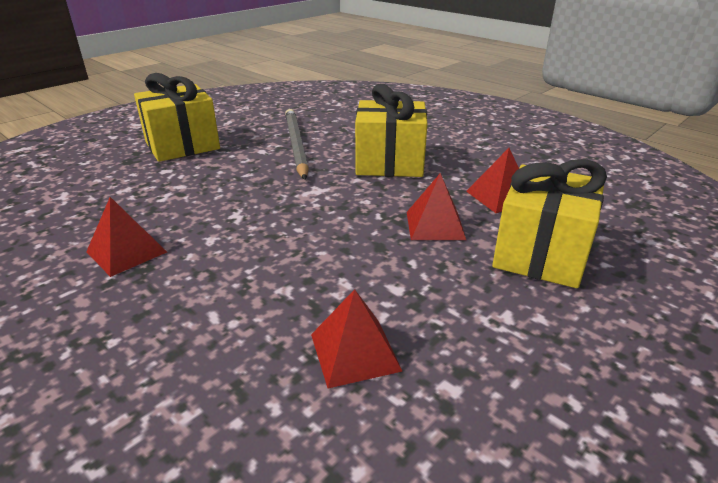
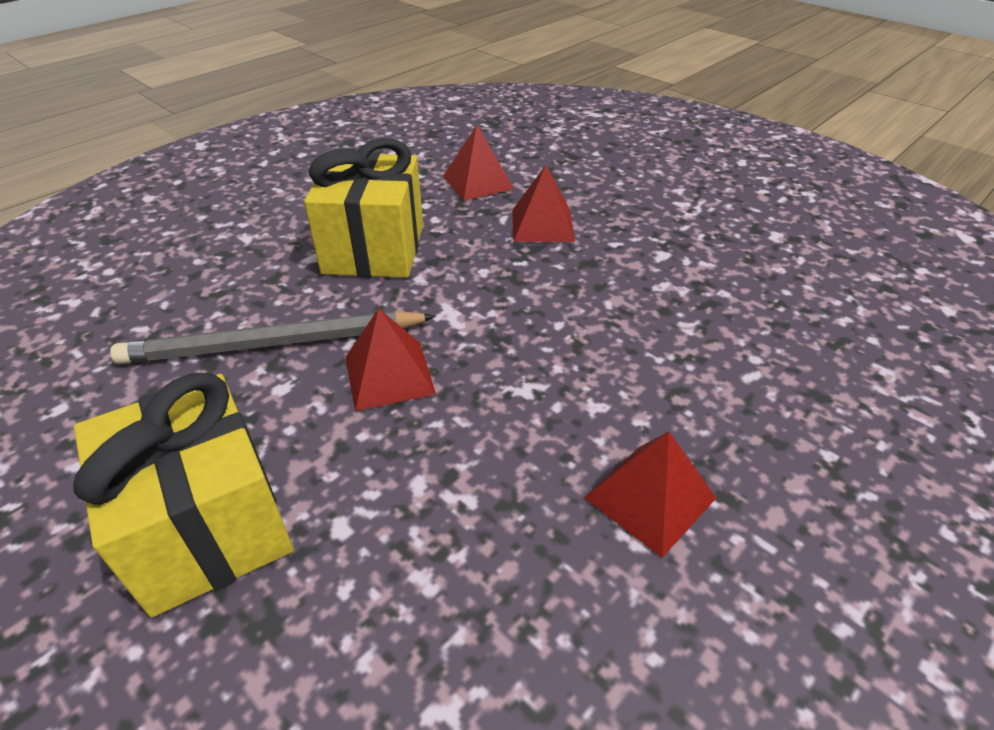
camera: 90 degrees left, 10 degrees up
(355, 352) = (761, 277): red pyramid -> red pyramid (389, 375)
(540, 254) = (588, 176): yellow gift -> none

